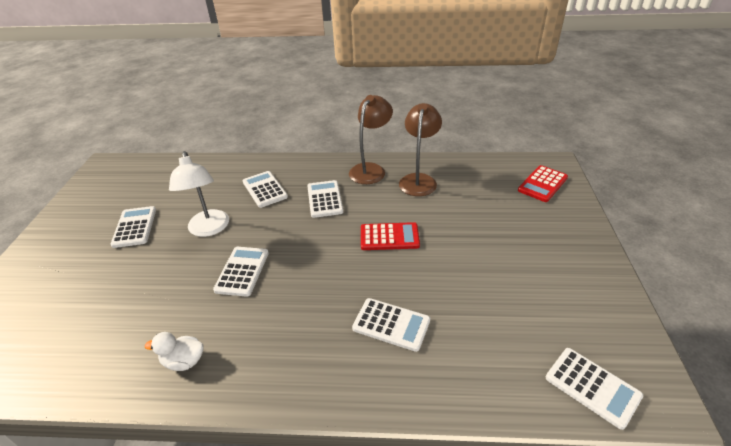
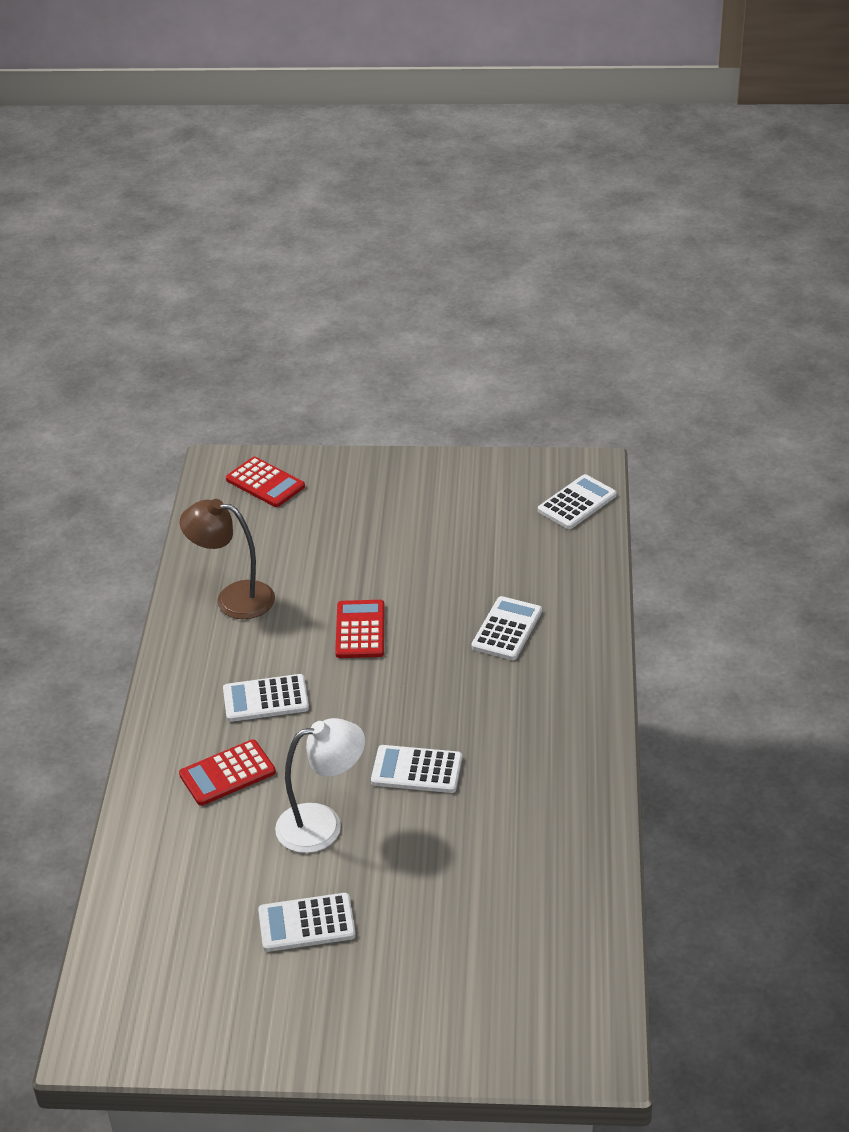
camera: 90 degrees left, 0 degrees up
(184, 361) = (561, 797): white duck -> none
(264, 189) = (227, 773): white calculator -> red calculator
(371, 169) = (194, 650): brown lamp -> none

